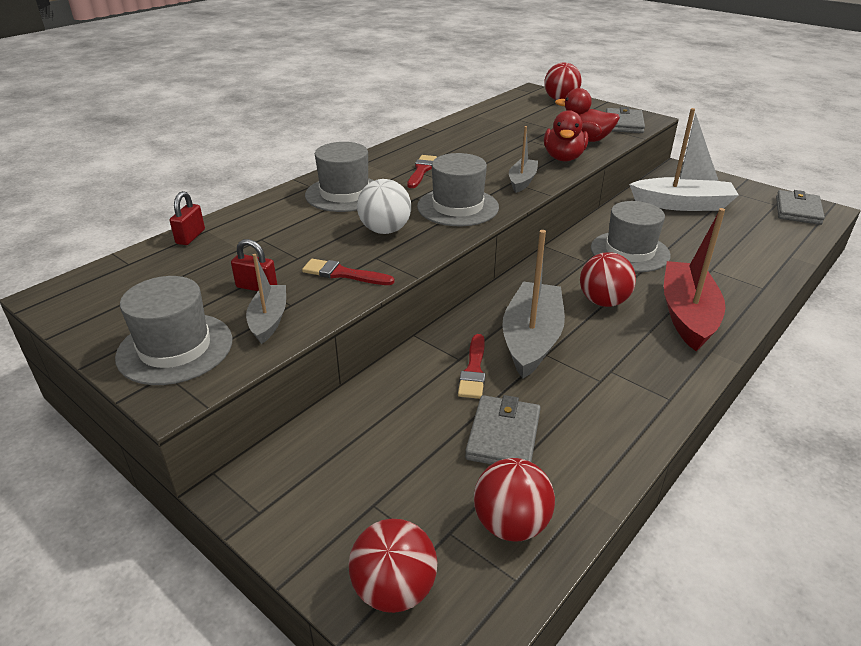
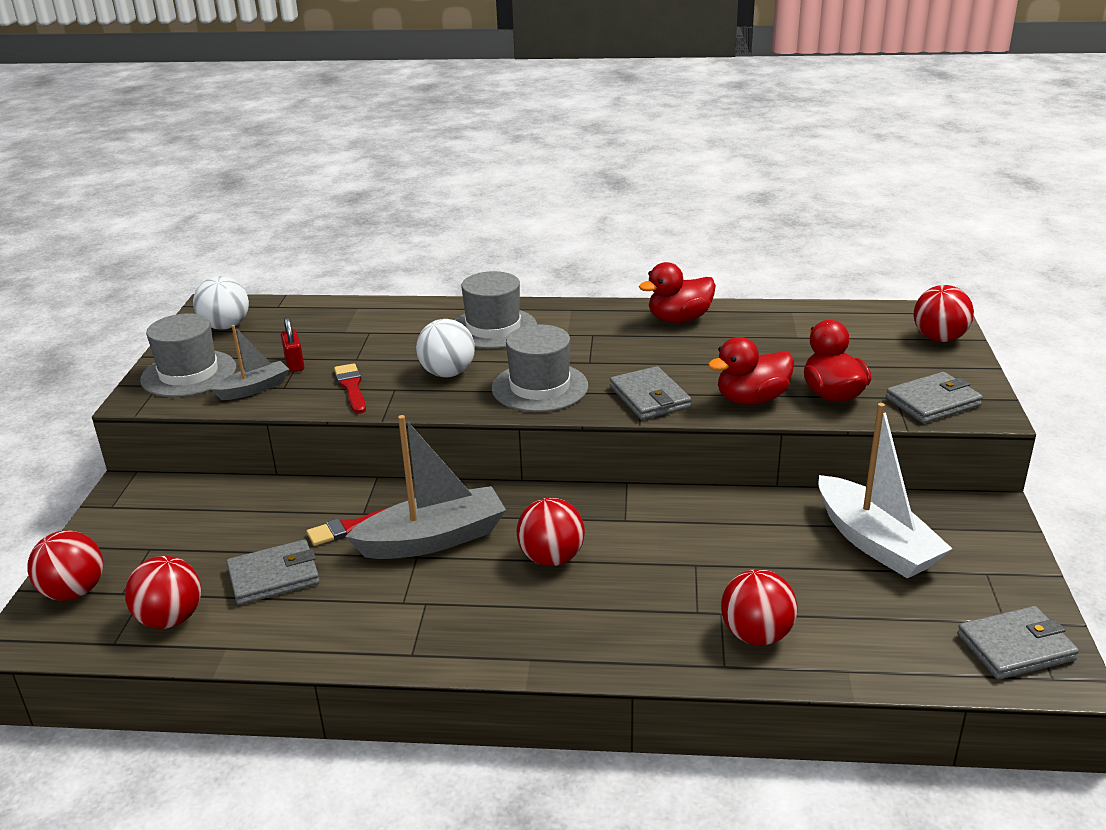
camera: 55 degrees right, 5 degrees down
(114, 300) = (225, 326): none -> white ball
(190, 237) = (340, 307): red padlock -> none
(421, 170) = (595, 340): red brush -> none
(435, 141) = (679, 319): none -> red duck
(522, 181) = (649, 397): grey boat -> grey wallet
(630, 252) = (686, 541): grey hat -> none
(687, 315) = (588, 622): red boat -> none
(741, 267) = (756, 635): none -> red ball

